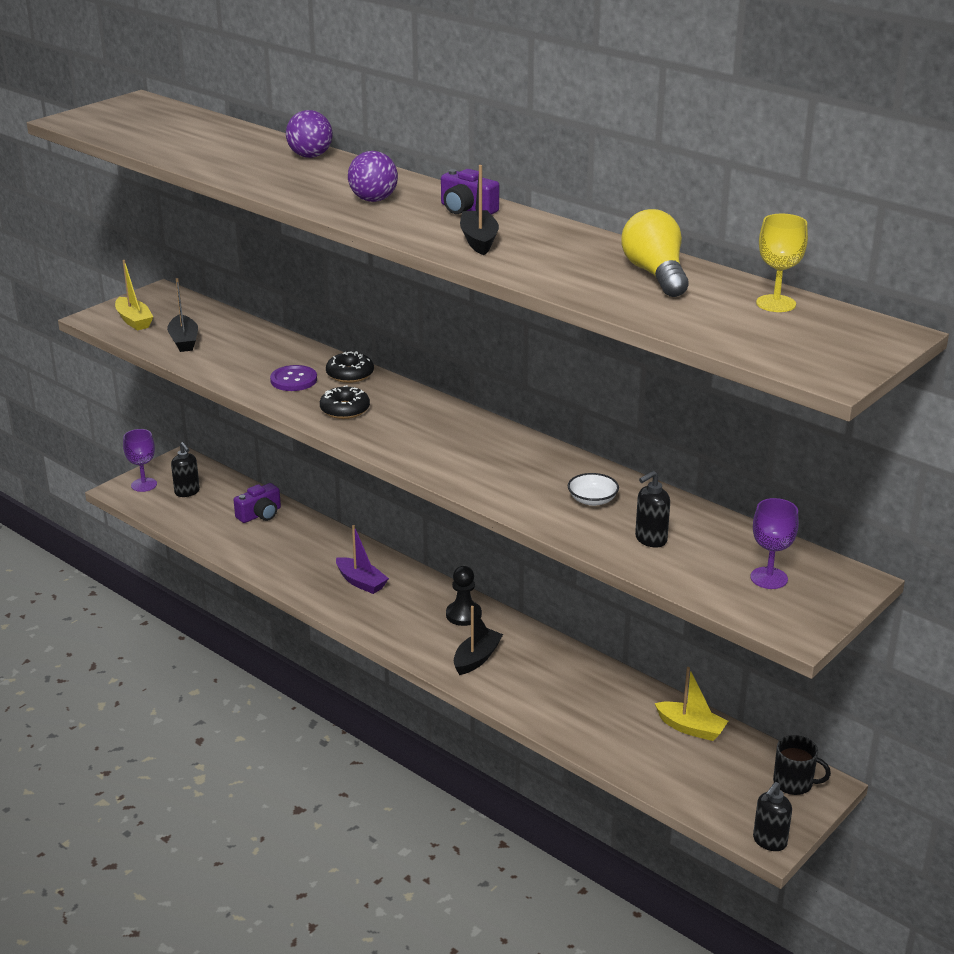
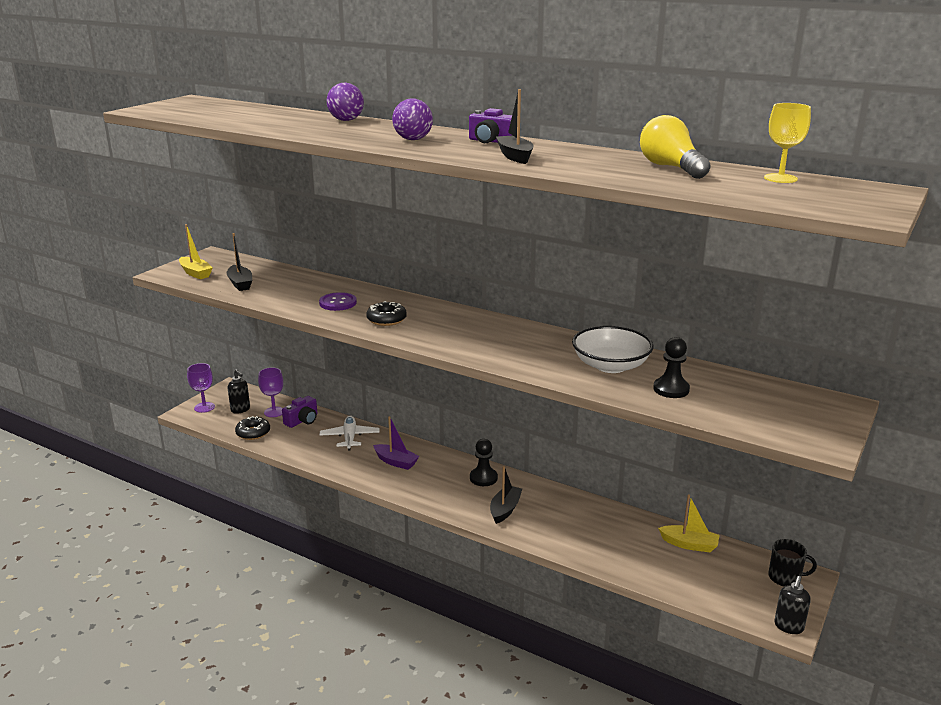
camera: 10 degrees left, 5 degrees down
(313, 543) = (350, 437): none -> white plane
(350, 374) = (381, 296): black donut -> black donut (253, 433)
(592, 500) = (610, 365): white bowl -> white bowl, size x1.94
(650, 539) = (671, 389): black soap dispenser -> black pawn
(769, 578) = (778, 408): purple goblet -> purple goblet (274, 412)

